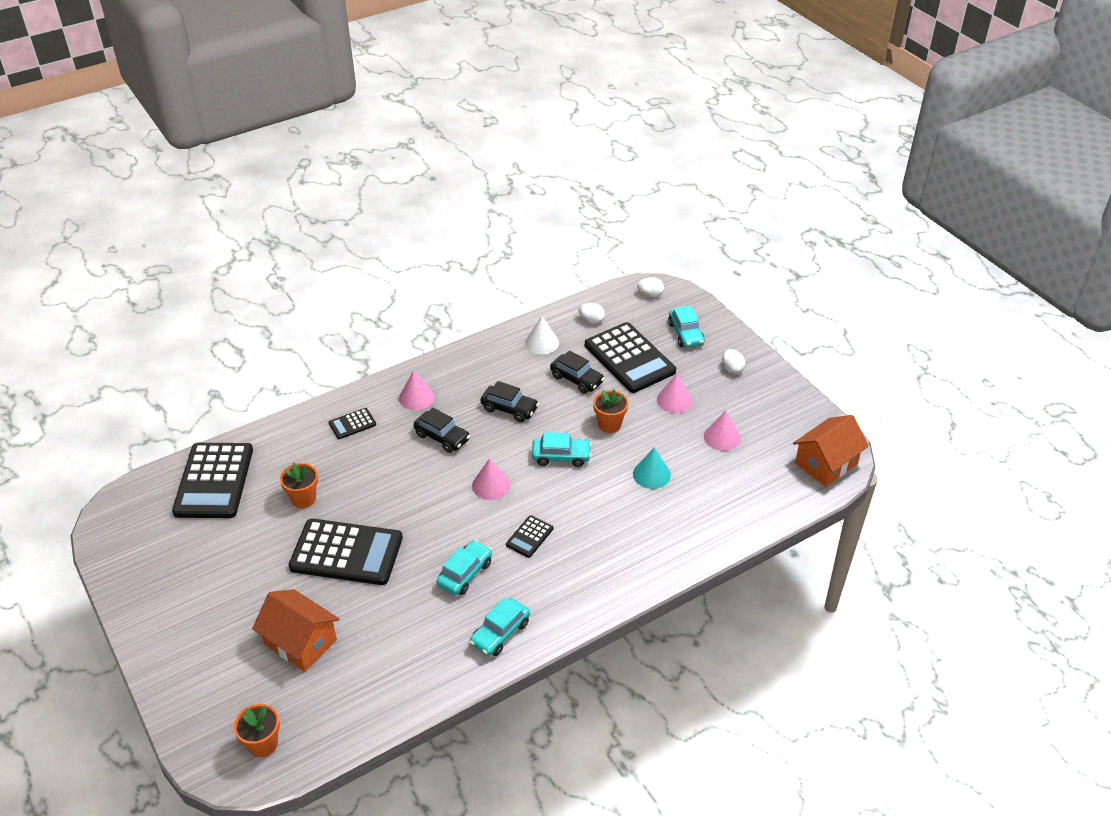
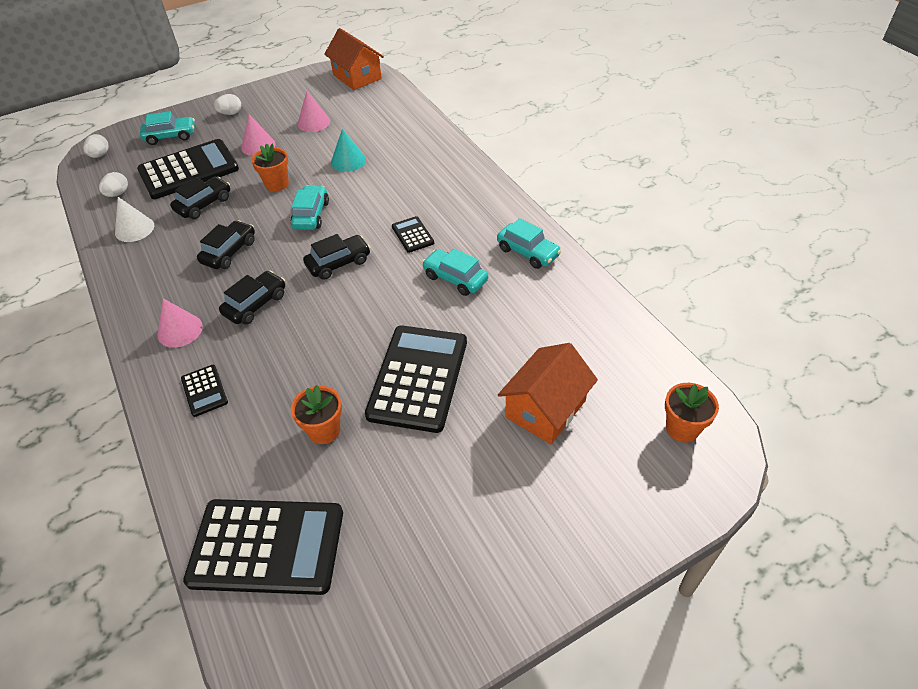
camera: 85 degrees left, 5 degrees up
(491, 485) = (338, 263): pink cone -> black car
(529, 537) = (412, 235): black calculator -> black calculator turned 150 degrees counterclockwise

